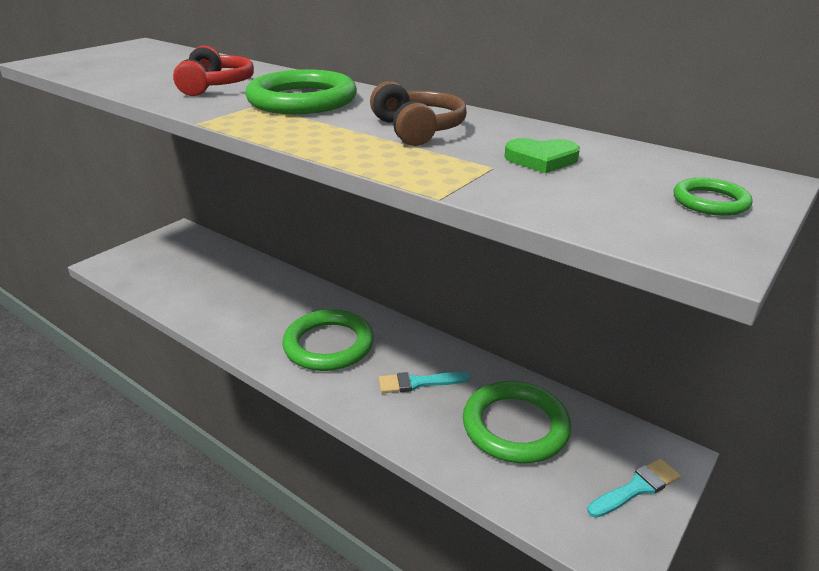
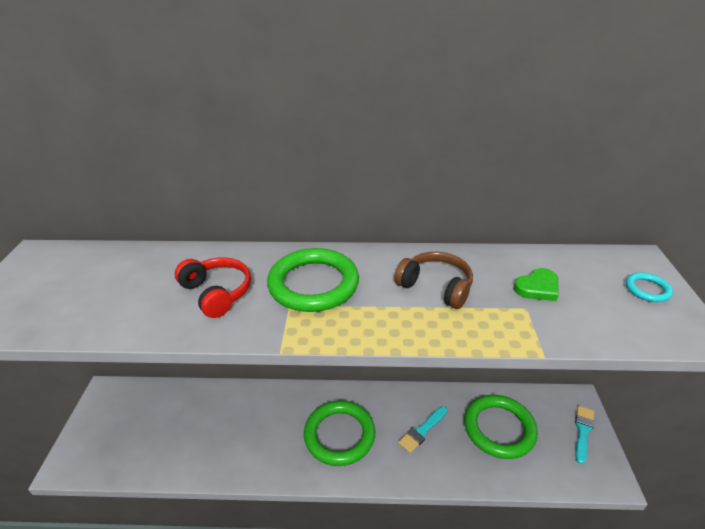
camera: 35 degrees left, 5 degrees up
(710, 202) = (647, 289): green ring -> turquoise ring

